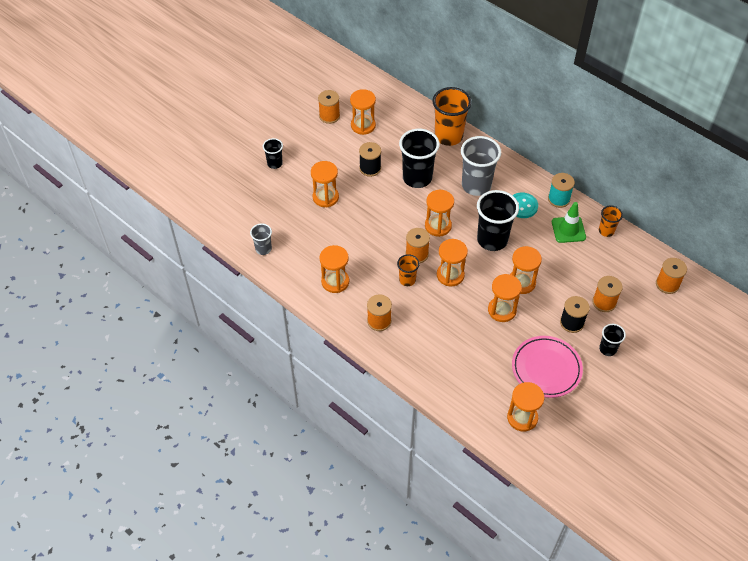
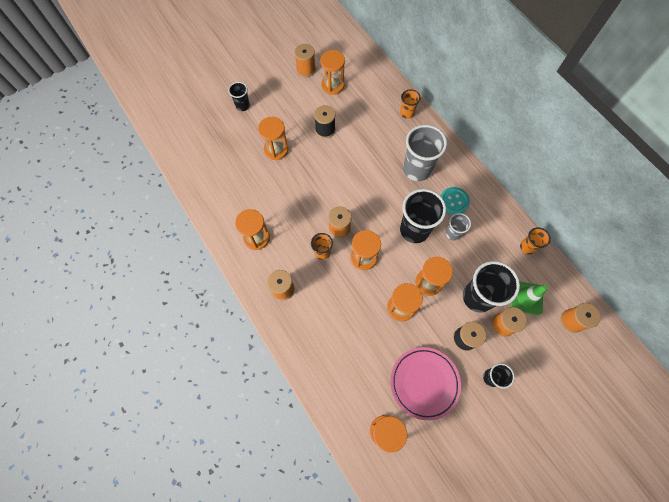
camera: 15 degrees right, 15 degrees up
(263, 249) = (204, 188): grey cup -> grey cup (453, 233)
(417, 178) = (364, 149): black cup -> black cup (477, 297)
(438, 226) = (368, 203): orange hourglass -> none
(448, 136) = (406, 113): orange cup -> orange cup, size x0.52
(558, 199) = (491, 202): turquoise spool -> none
(568, 229) = (490, 237): green traffic cone -> green traffic cone (526, 298)

